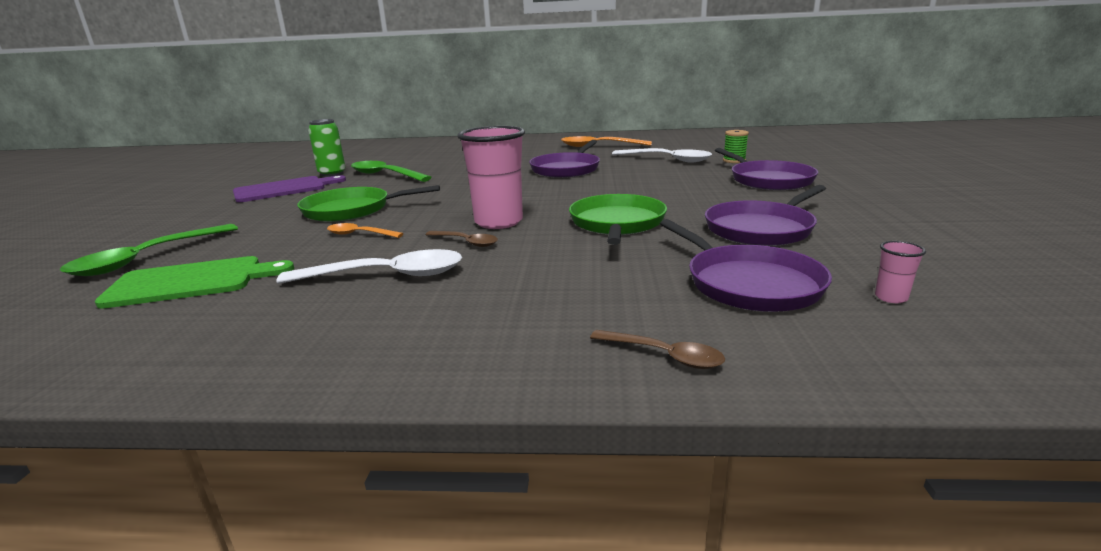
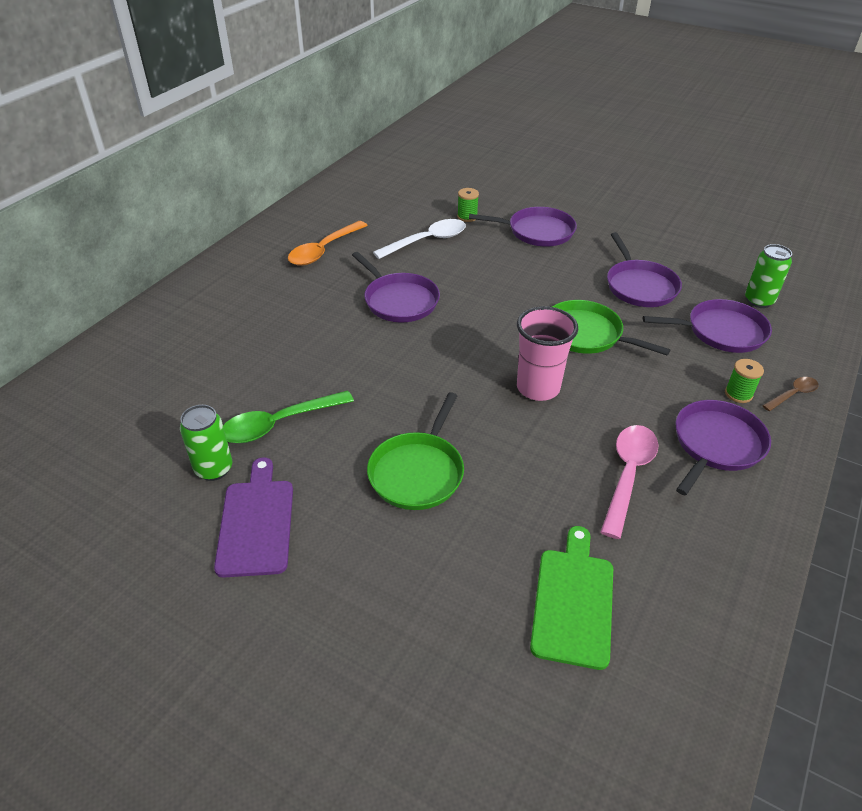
camera: 65 degrees left, 20 degrees up
(147, 258) = (476, 647): green spoon -> none
(359, 234) = (510, 477): orange spoon -> none
(387, 275) = (628, 475): white spoon -> pink spoon
(466, 242) = (578, 418): brown spoon -> none
(477, 313) = (716, 444): none -> purple pan
(609, 313) = (738, 394): none -> green spool
(891, 297) = (758, 301): pink cup -> green can

